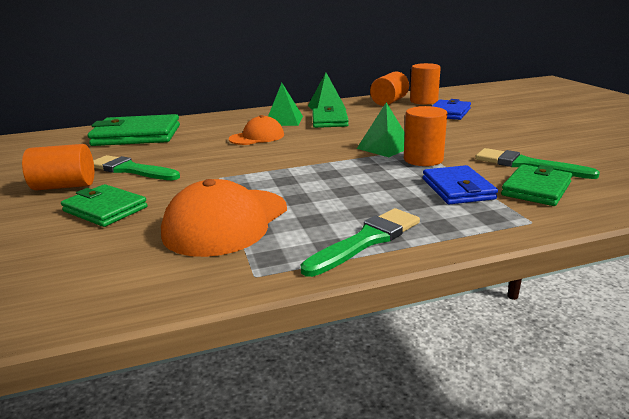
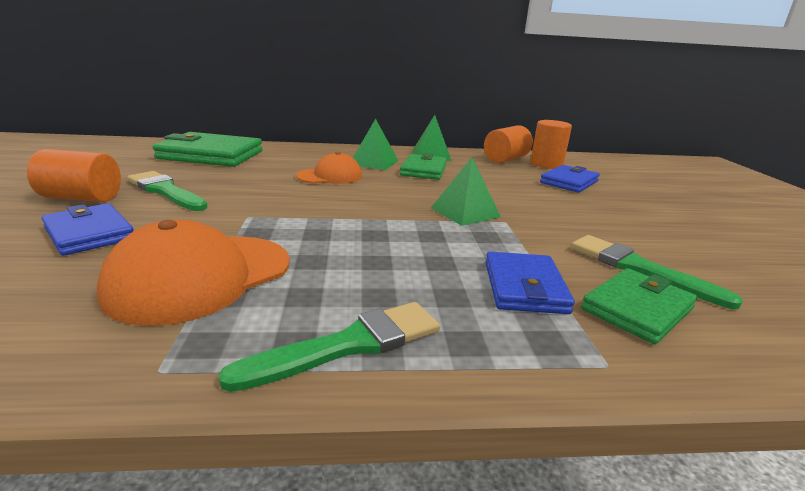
camera: 10 degrees right, 0 degrees up
(105, 209) = (89, 233): green wallet -> blue wallet
(423, 159) = (503, 236): orange cylinder -> none

